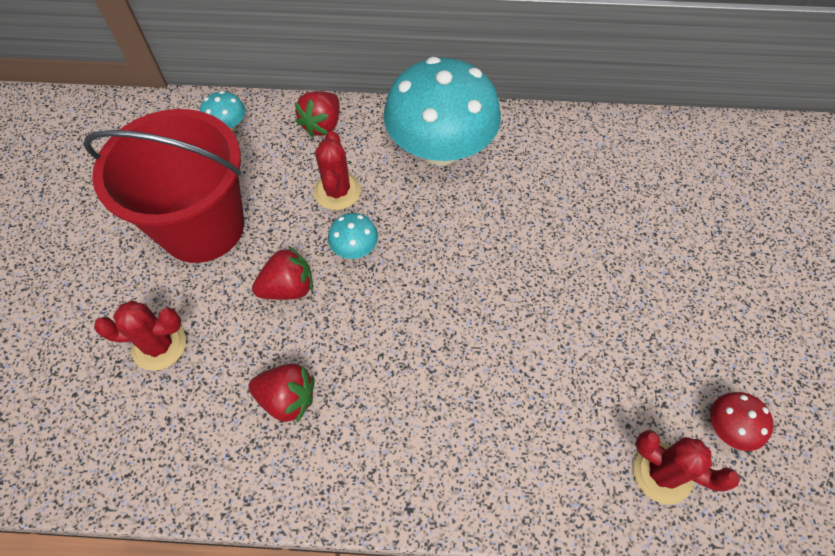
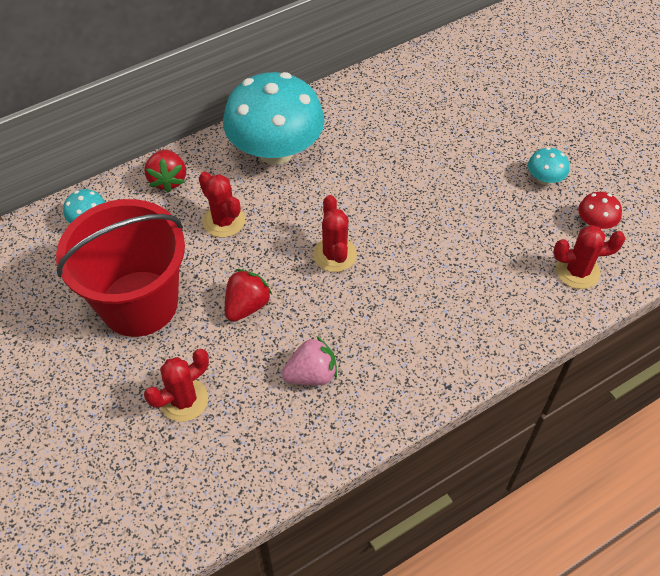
camera: 35 degrees left, 5 degrees down
(287, 399) = (311, 374): red strawberry -> pink strawberry
(354, 248) = (272, 252): turquoise mushroom -> turquoise mushroom (544, 179)
(411, 287) = (334, 254): none -> red cactus

